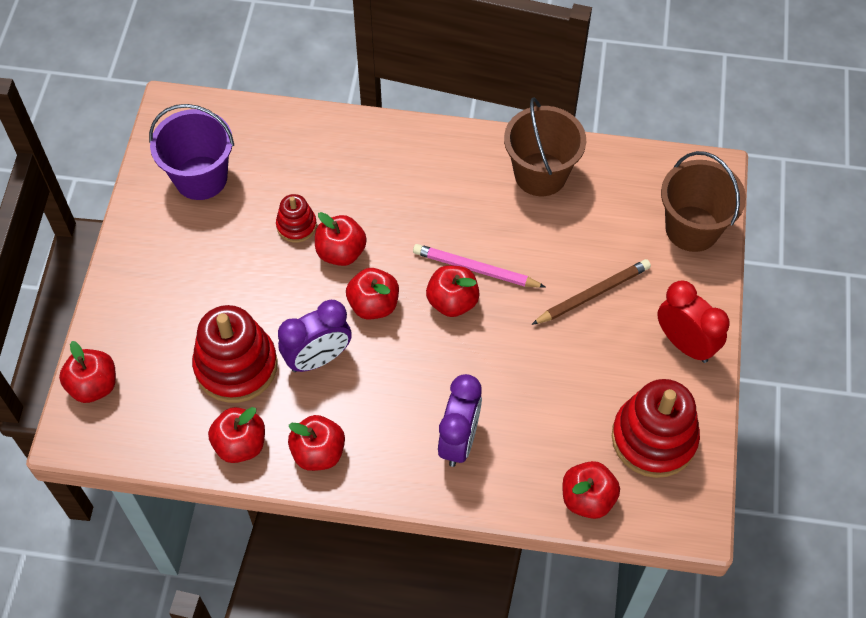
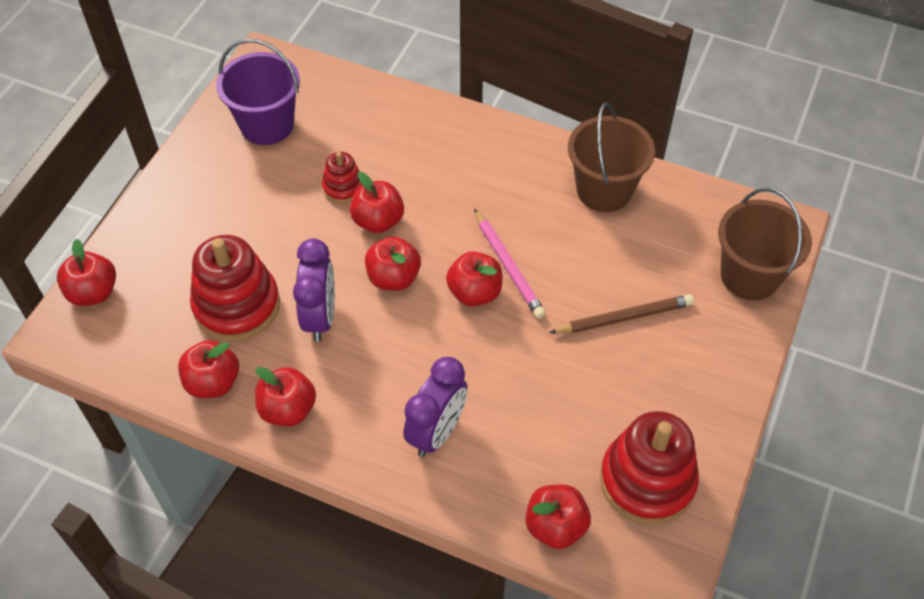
camera: 15 degrees right, 5 degrees down
(318, 358) = (320, 317): purple clock -> purple clock turned 75 degrees counterclockwise
(475, 269) = (508, 266): pink pencil -> pink pencil turned 150 degrees counterclockwise
(685, 344) = (709, 390): red clock -> none

